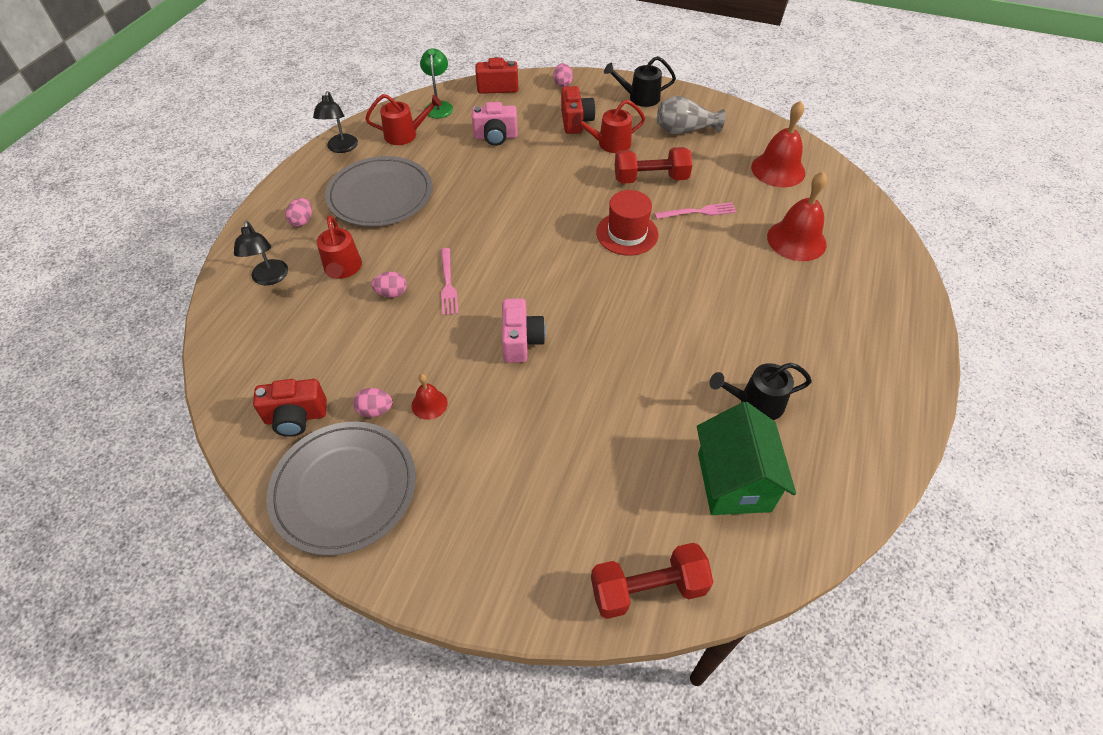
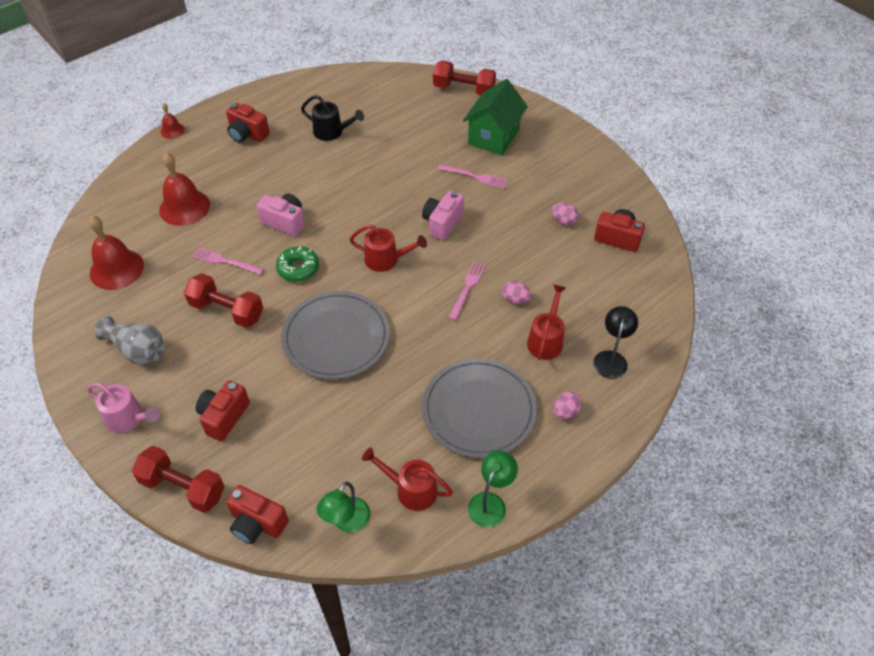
camera: 150 degrees left, 0 degrees up
(341, 148) = (490, 502): black lamp -> green lamp
(344, 488) = (599, 187): grey plate -> grey plate (336, 337)
(429, 404) = (527, 210): red bell -> red bell (172, 130)
(495, 137) = (320, 436): pink camera -> pink camera (285, 222)
(522, 423) = (475, 177): none -> pink fork
(562, 84) = (183, 487): pink egg -> red dumbbell
(609, 144) = (221, 369): red watering can -> red watering can (386, 260)
(627, 233) = (298, 268): red hat -> green donut
(639, 98) = (129, 419): black watering can -> pink watering can
(733, 482) = (383, 107): green house -> green house (493, 137)
(845, 349) = (247, 134): none -> red camera

